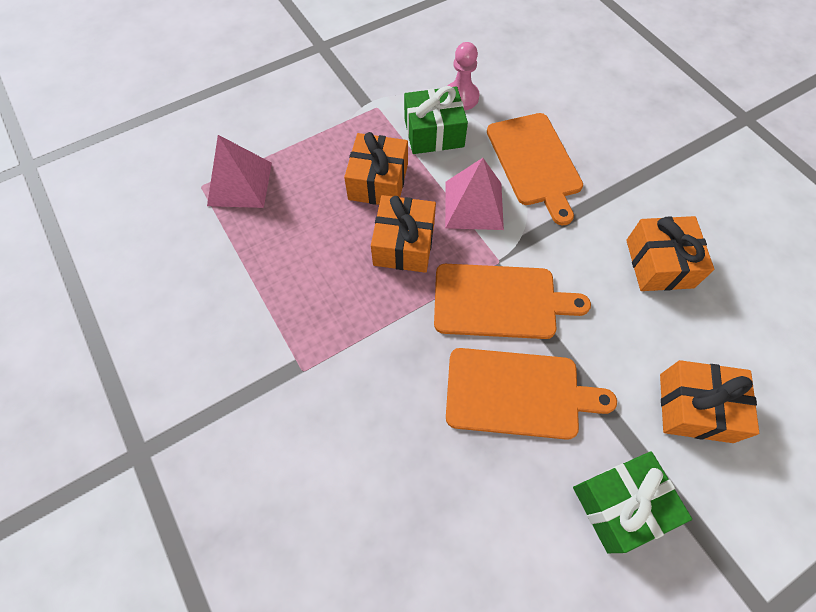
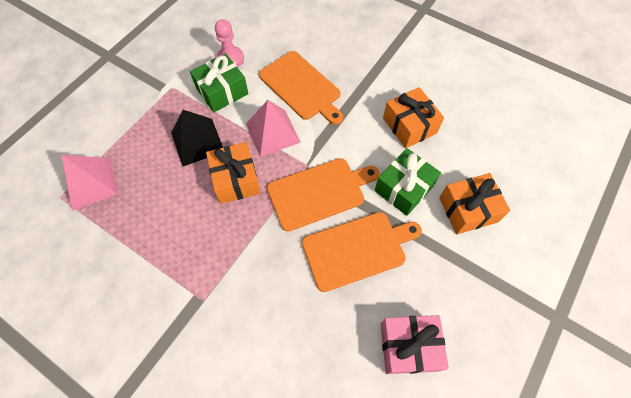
camera: 25 degrees left, 0 degrees up
(378, 182) = (197, 142): orange gift -> black pyramid
(532, 549) = (409, 347): none -> pink gift
(620, 504) = (449, 291): green gift -> green gift (404, 188)

